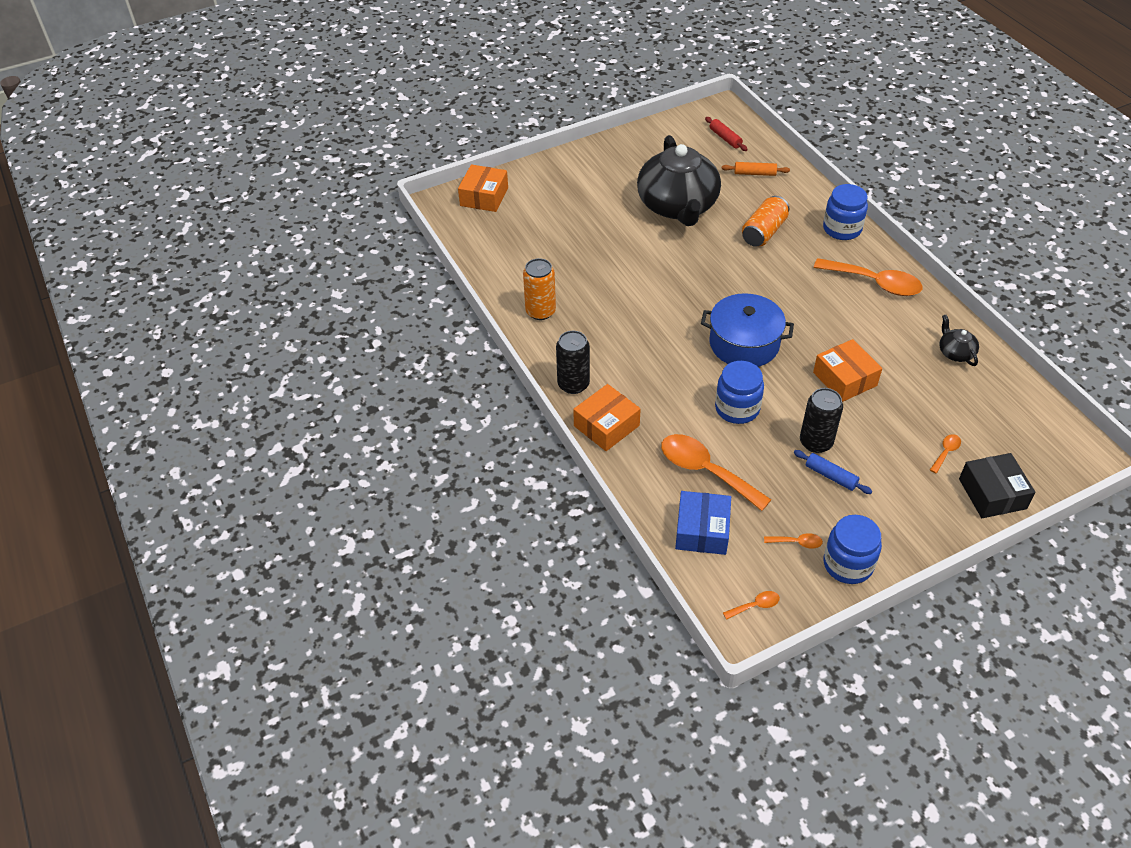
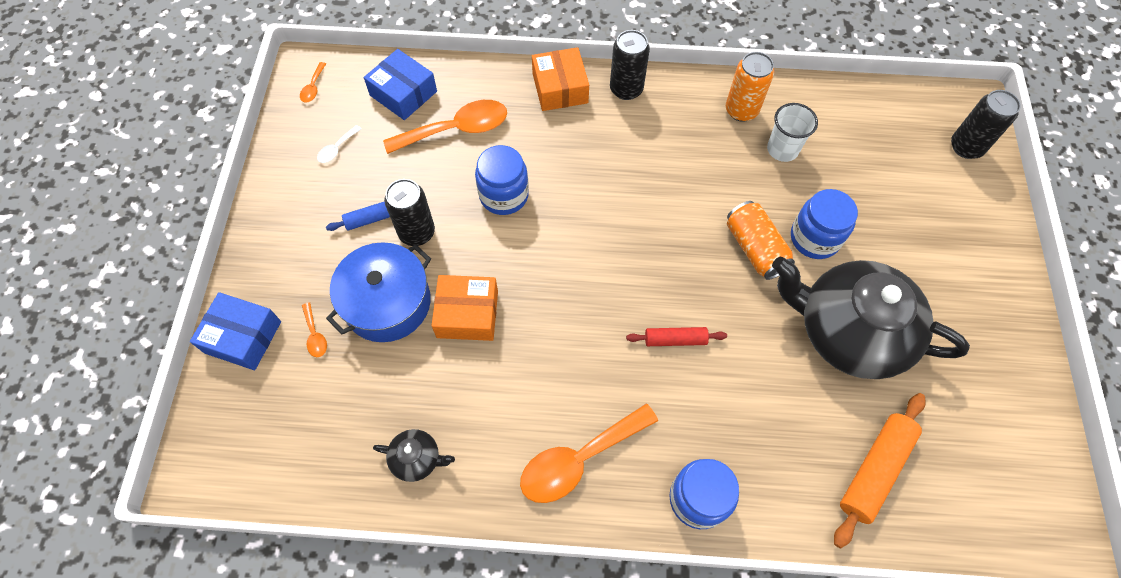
camera: 120 degrees right, 15 degrees up
(484, 197) = (966, 147): orange box -> black can
(560, 278) = (782, 149): none -> white cup
(725, 138) = (979, 487): red rolling pin -> red rolling pin (675, 340)
(744, 344) = (580, 254): blue pot -> blue pot (387, 302)
(755, 173) = (874, 470): orange rolling pin -> orange rolling pin, size x1.70
(763, 232) = (746, 397): orange can -> orange can (755, 248)
(797, 542) = (337, 149): orange spoon -> white spoon
(848, 564) = (288, 170): blue jar -> blue jar (814, 238)
(992, 494) = (243, 337): black box -> blue box

